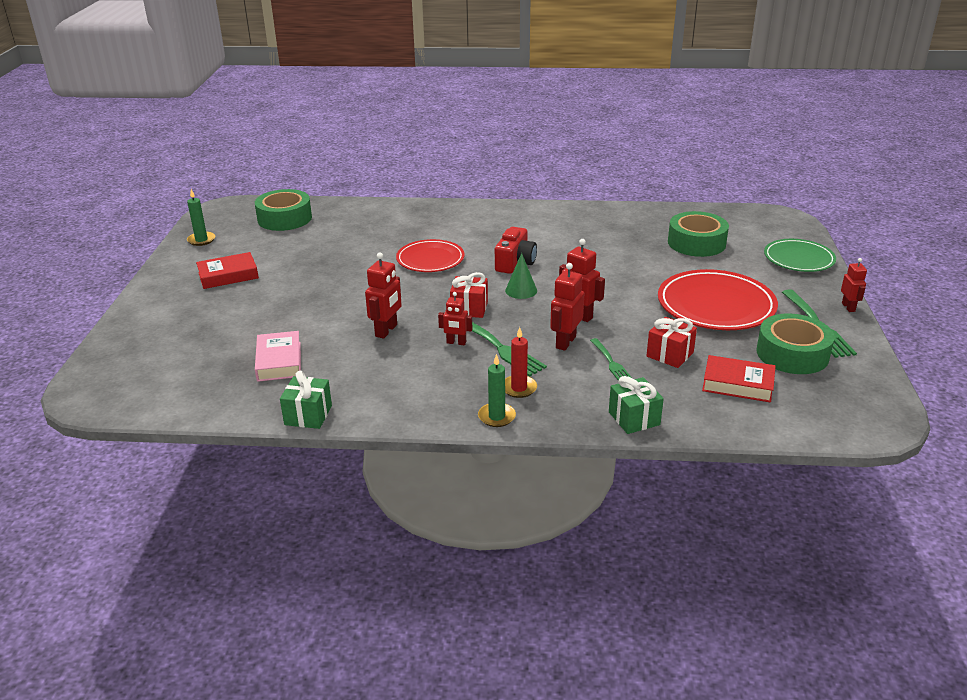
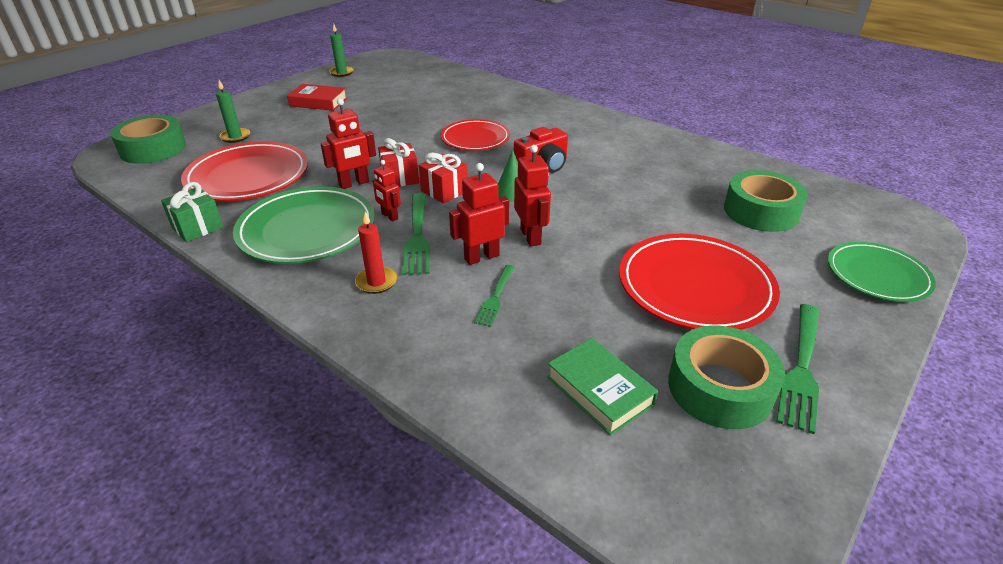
camera: 35 degrees right, 5 degrees up
(279, 361) = (248, 176): pink book -> red plate
(284, 218) = (417, 74): green tape -> green tape (153, 149)
(407, 378) = (307, 230): none -> green plate
(496, 417) = (318, 300): green candle -> green candle (235, 137)
(634, 418) = (433, 369): green gift -> none
(670, 354) = (567, 318): red gift -> red gift (400, 178)
(737, 384) = (599, 391): red book -> green book
(848, 307) = (880, 364): red robot -> none

